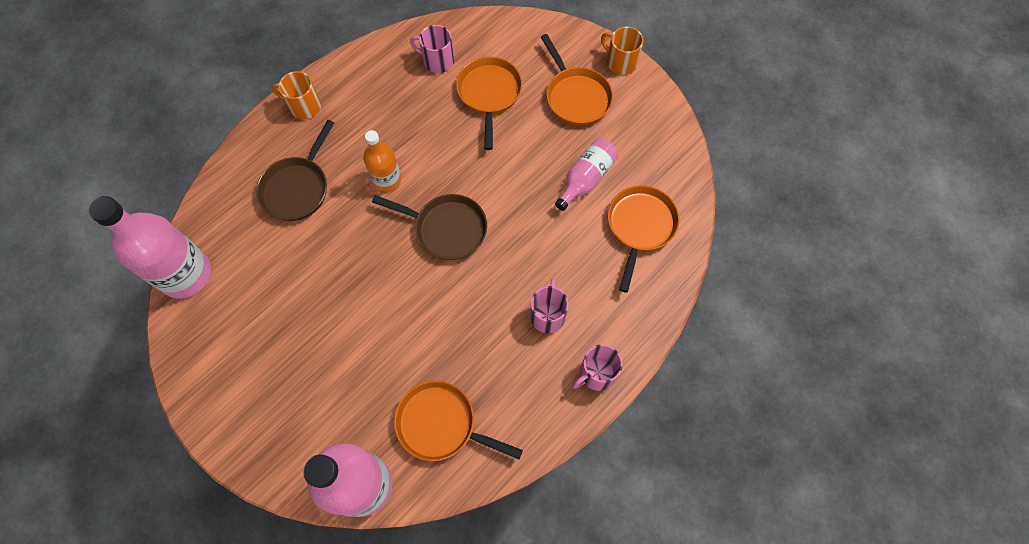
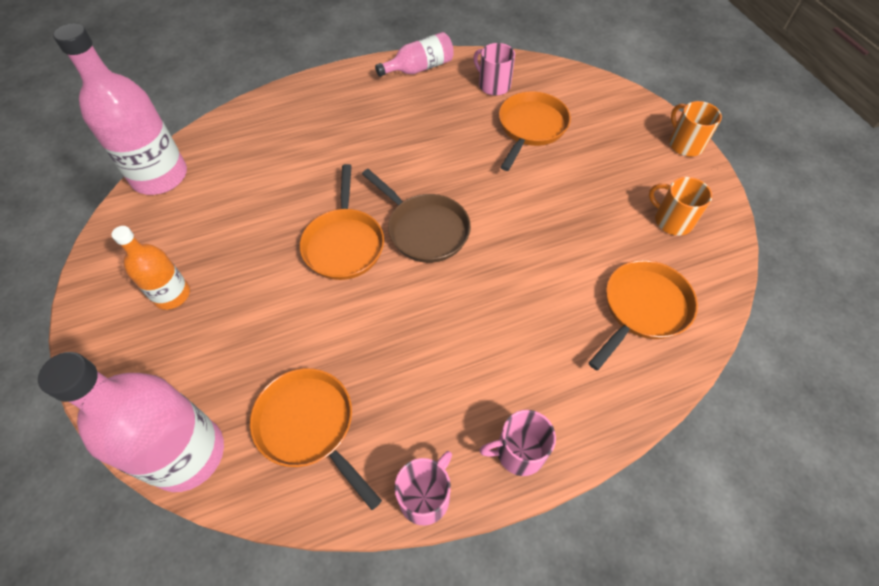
camera: 25 degrees right, 10 degrees down
(297, 188) = (303, 143): brown pan -> none
(304, 106) = (350, 82): orange mug -> orange mug (672, 220)
(387, 179) = (390, 165): orange bottle -> orange bottle (172, 295)
(547, 315) = (491, 359): pink mug -> pink mug (425, 496)
(576, 96) = (622, 158): orange pan -> orange pan (344, 243)
(586, 178) = (599, 237): pink bottle -> pink bottle (419, 68)

